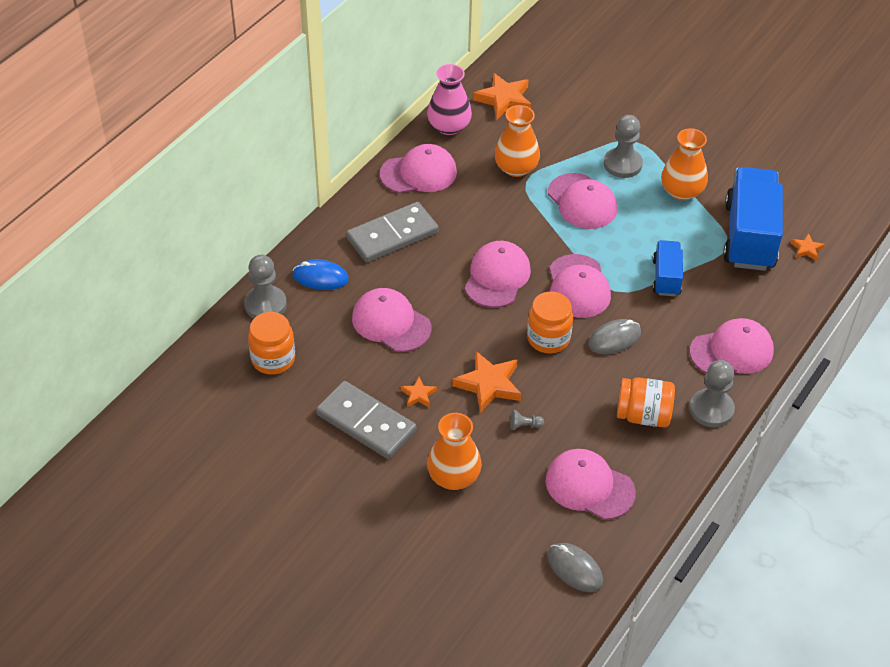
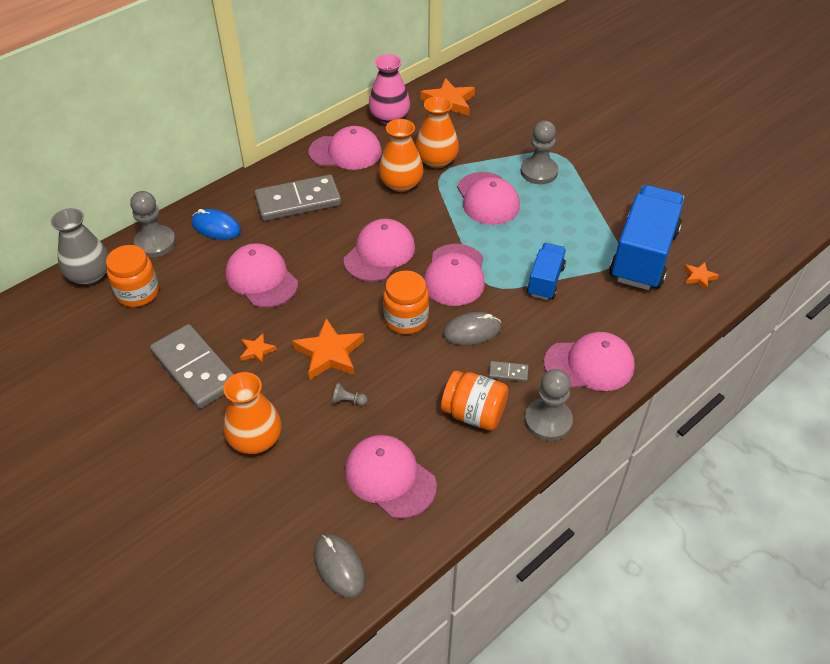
camera: 15 degrees right, 0 degrees up
(214, 349) = (90, 275): none -> grey vase
(661, 372) = (508, 372): none -> grey domino
(681, 191) = (588, 204): orange vase -> orange vase (401, 184)

